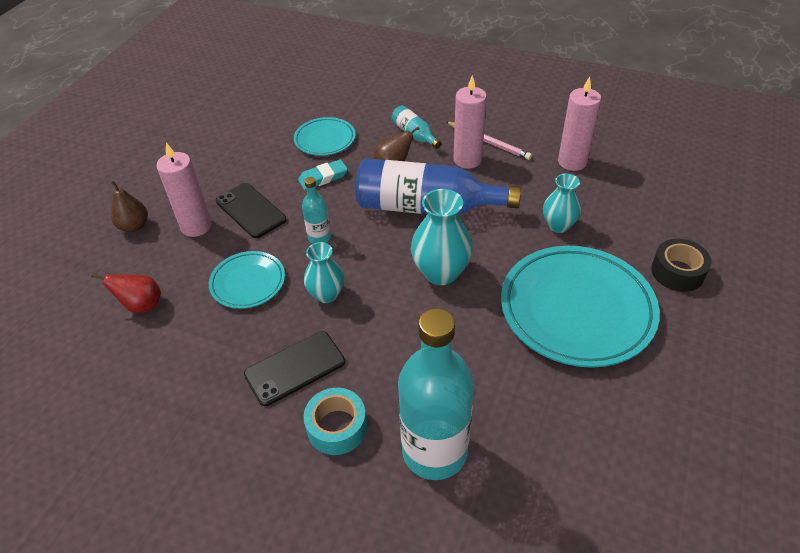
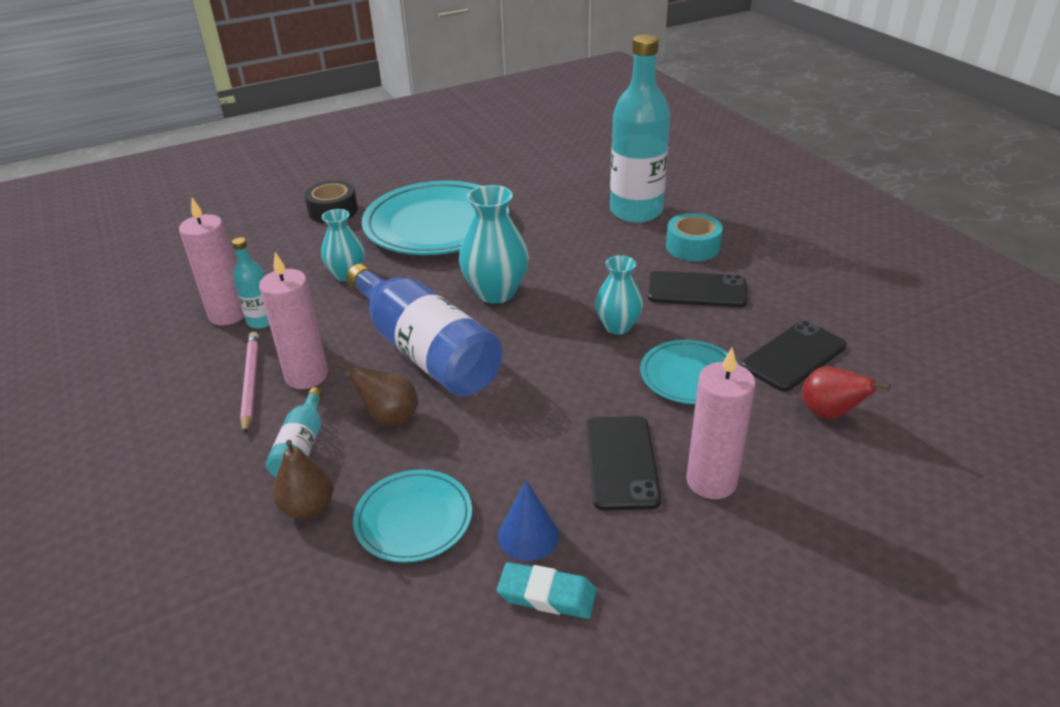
camera: 140 degrees left, 10 degrees down
(134, 226) = (806, 535): brown pear -> brown pear (308, 508)
(183, 341) = (794, 356): none -> black phone
(268, 160) = (528, 535): none -> blue cone
(319, 237) = (570, 381): turquoise bottle -> turquoise bottle (261, 321)
(323, 177) = (486, 455): turquoise eraser -> turquoise eraser (547, 595)

